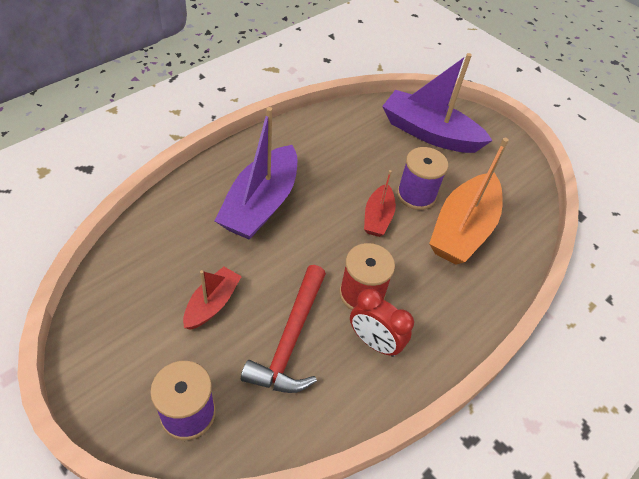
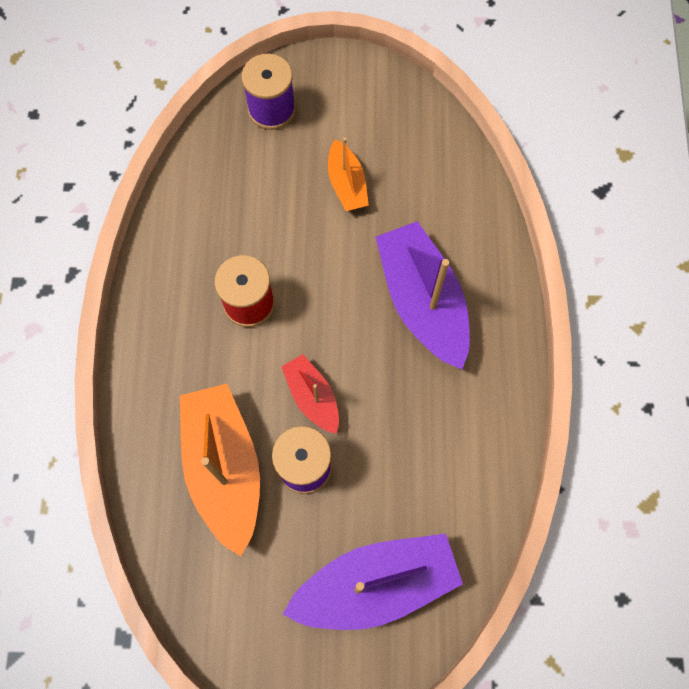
camera: 140 degrees right, 20 degrees up
(212, 303) = (347, 184): red boat -> orange boat
(290, 339) = (262, 214): red hammer -> none
(374, 342) = (200, 272): red clock -> none

